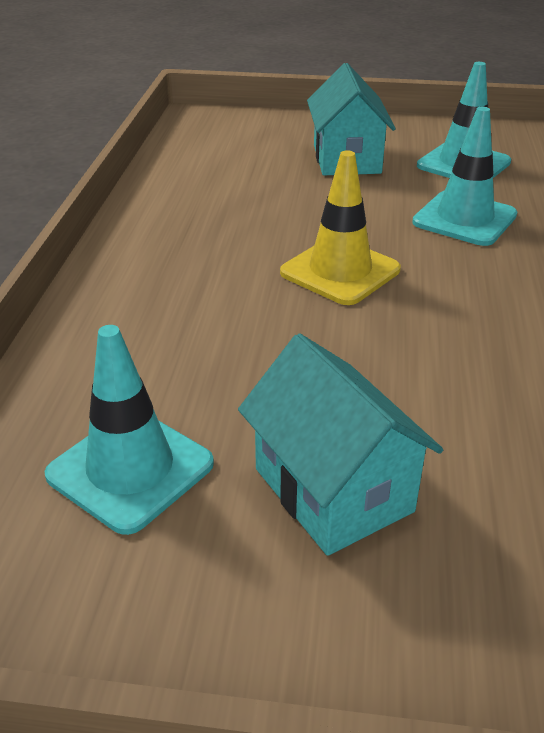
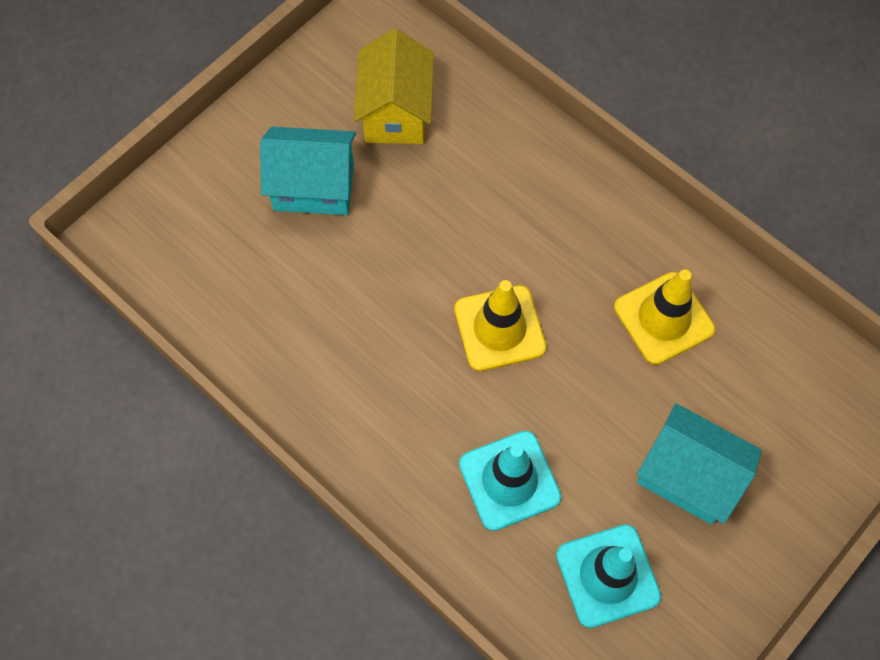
camera: 125 degrees right, 30 degrees up
(130, 469) = (396, 112): turquoise traffic cone -> yellow house
(225, 202) = (663, 318): none -> yellow traffic cone

